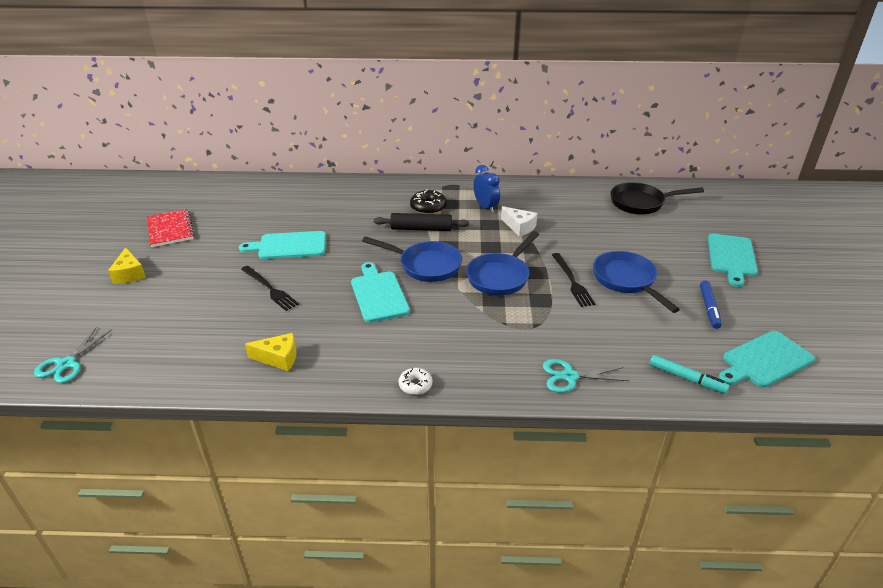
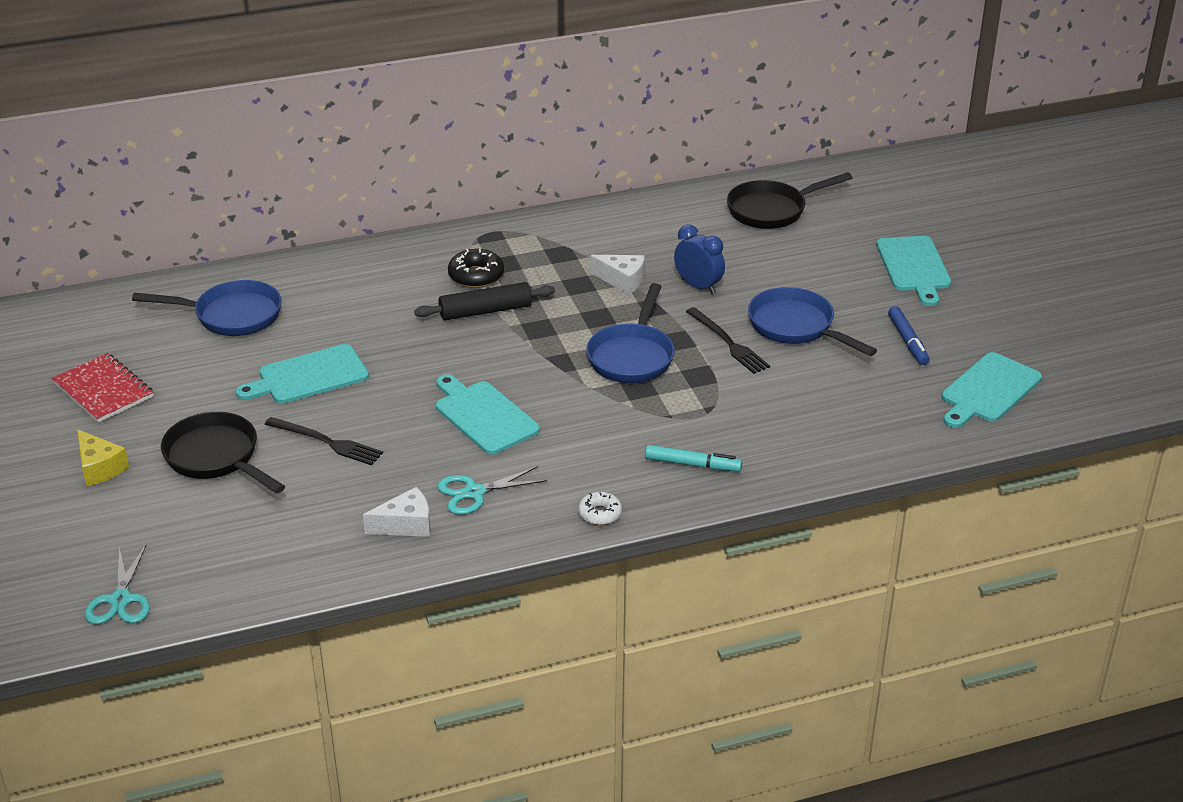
camera: 20 degrees left, 0 degrees up
(198, 283) = (216, 458): none -> black pan
(278, 358) = (406, 524): yellow cheese -> white cheese
(426, 265) = (523, 362): blue pan -> blue pan (231, 315)
(485, 207) = (559, 259): blue clock -> blue clock (698, 286)
(569, 376) = (777, 460): turquoise scissors -> turquoise scissors (474, 492)
(686, 378) = (909, 431): turquoise marker -> turquoise marker (692, 464)

